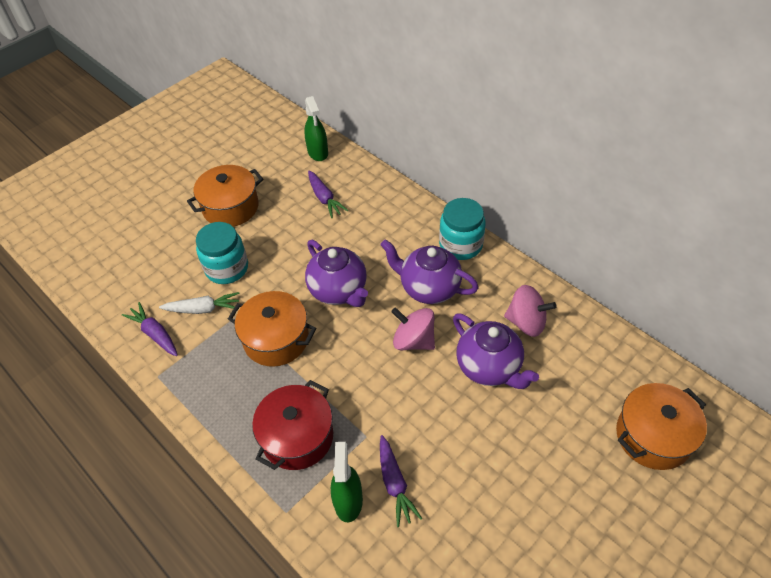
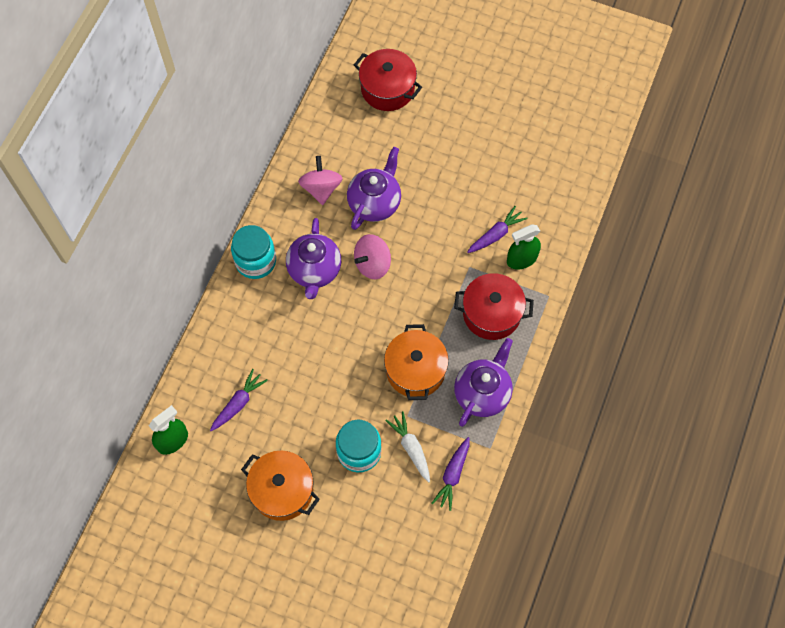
camera: 115 degrees left, 15 degrees up
(339, 291) = (346, 342): purple teapot -> purple teapot (482, 393)
(413, 340) = (372, 264): pink spinning top -> pink spinning top turned 45 degrees clockwise
(653, 436) = (387, 89): orange pot -> red pot

